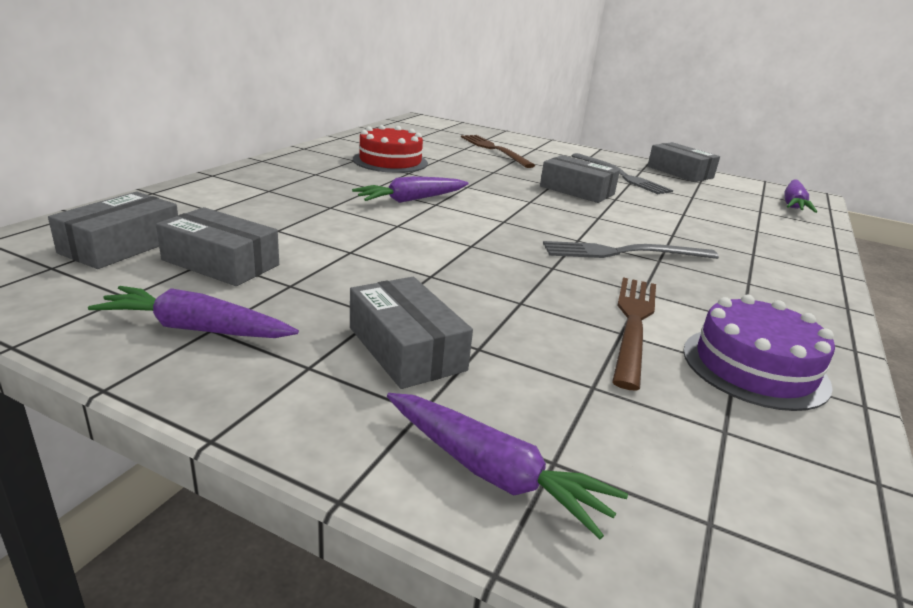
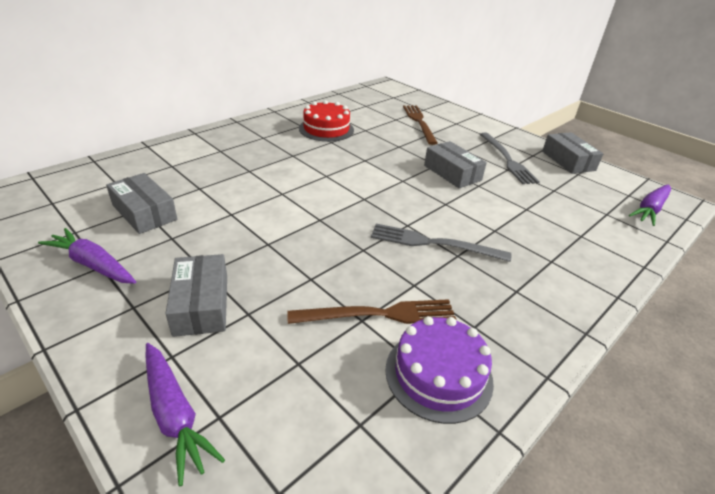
camera: 20 degrees right, 10 degrees up
(121, 245) = (99, 190): grey box -> none
(411, 200) = (311, 169): purple carrot -> none
(633, 324) = (378, 314): brown fork -> brown fork turned 45 degrees clockwise

